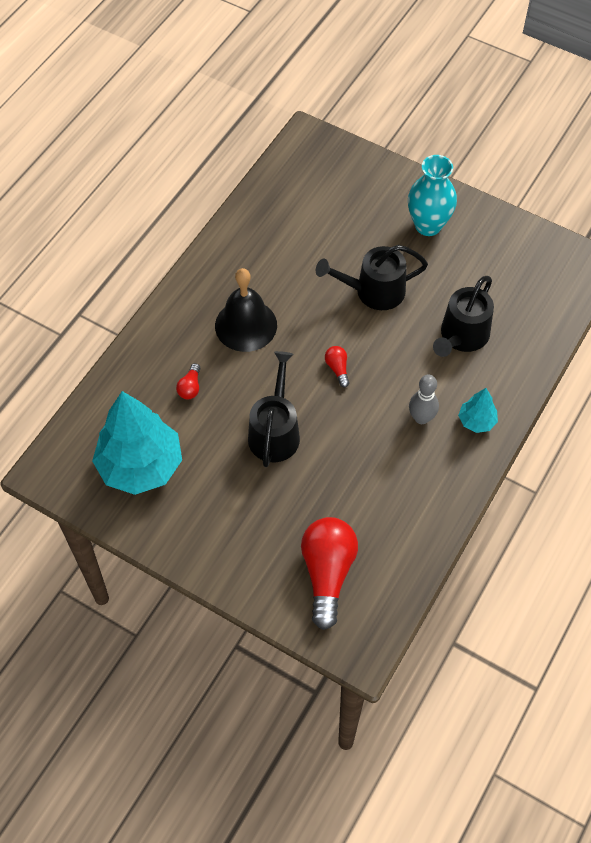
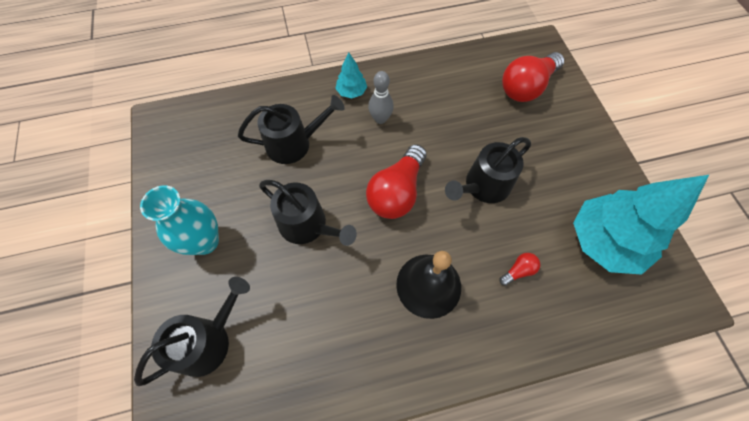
camera: 135 degrees left, 5 degrees up
(337, 369) = (397, 192): red light bulb -> red light bulb, size x2.28
(349, 186) = (208, 341): none -> black watering can

